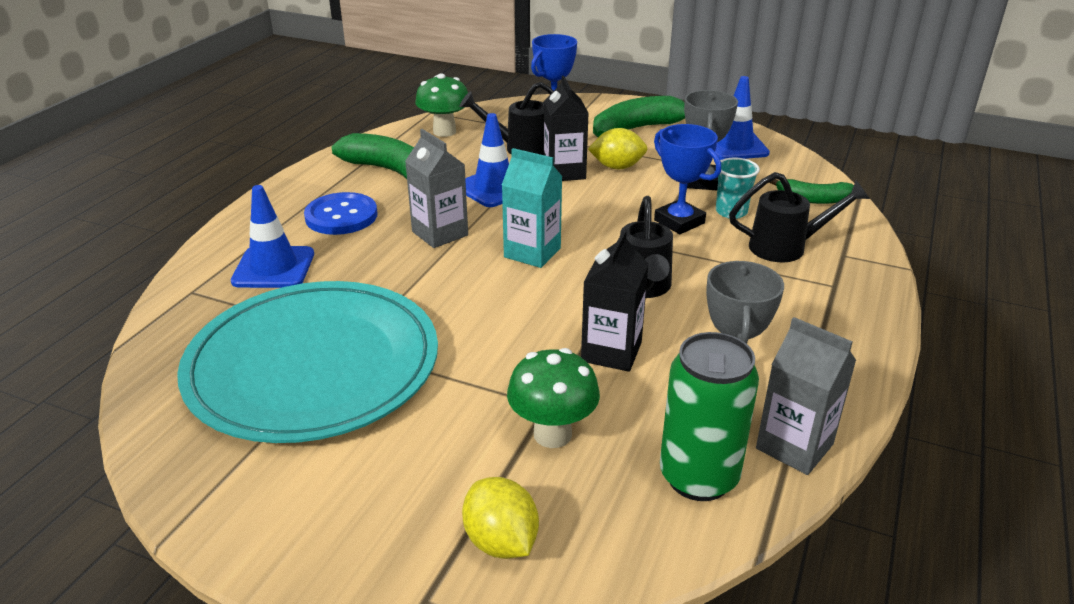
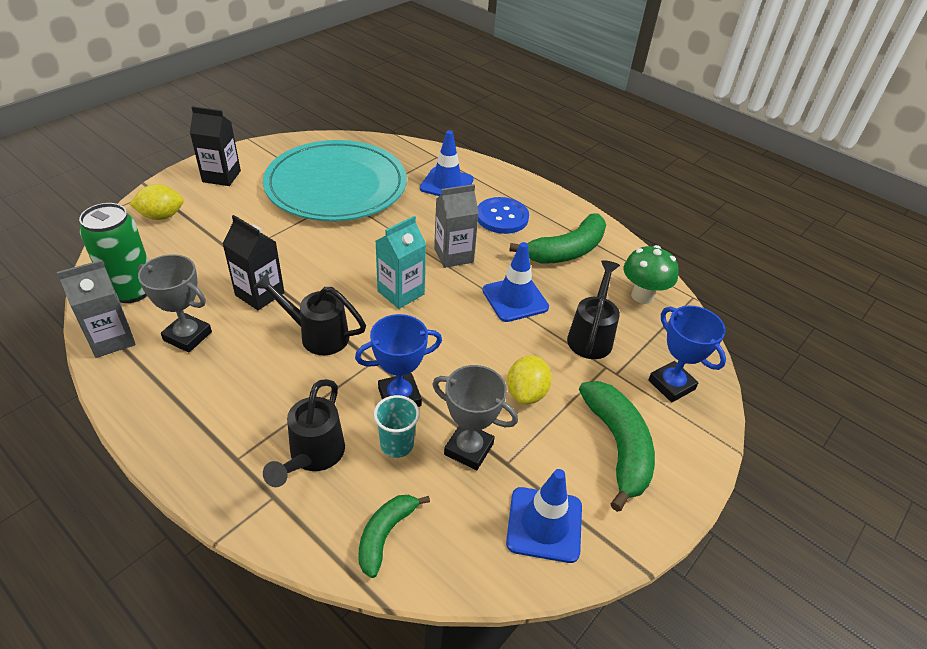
camera: 105 degrees right, 10 degrees up
(552, 434) = (212, 249): green mushroom -> none
(564, 172) = (529, 351): black carton -> black carton (221, 176)

